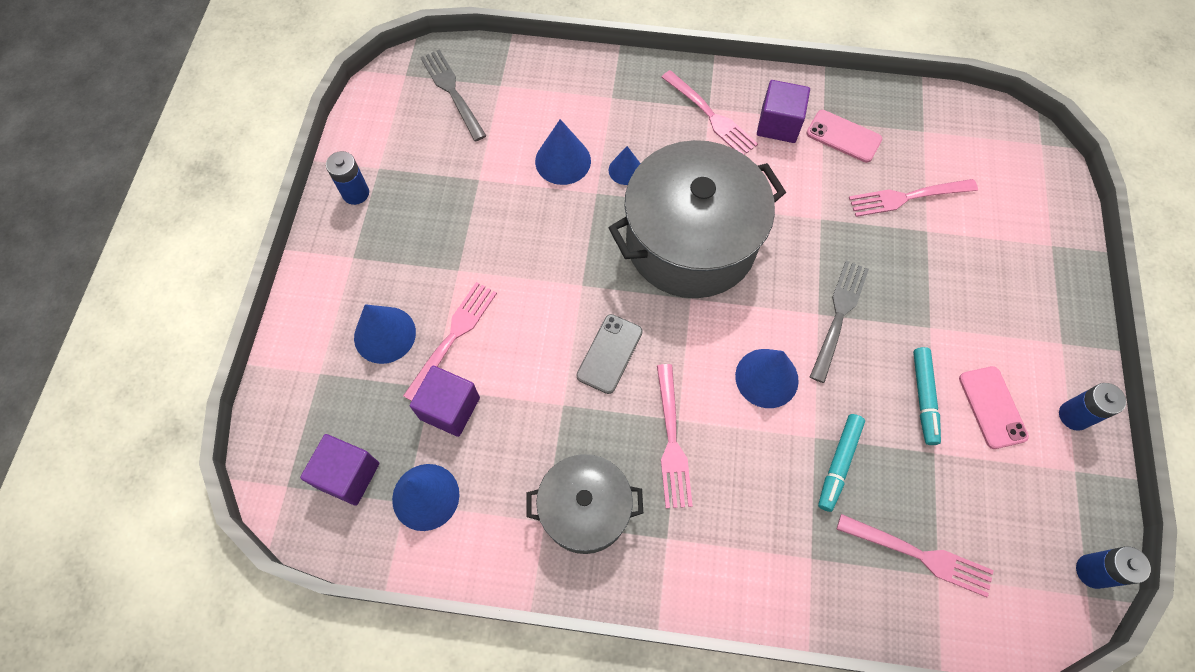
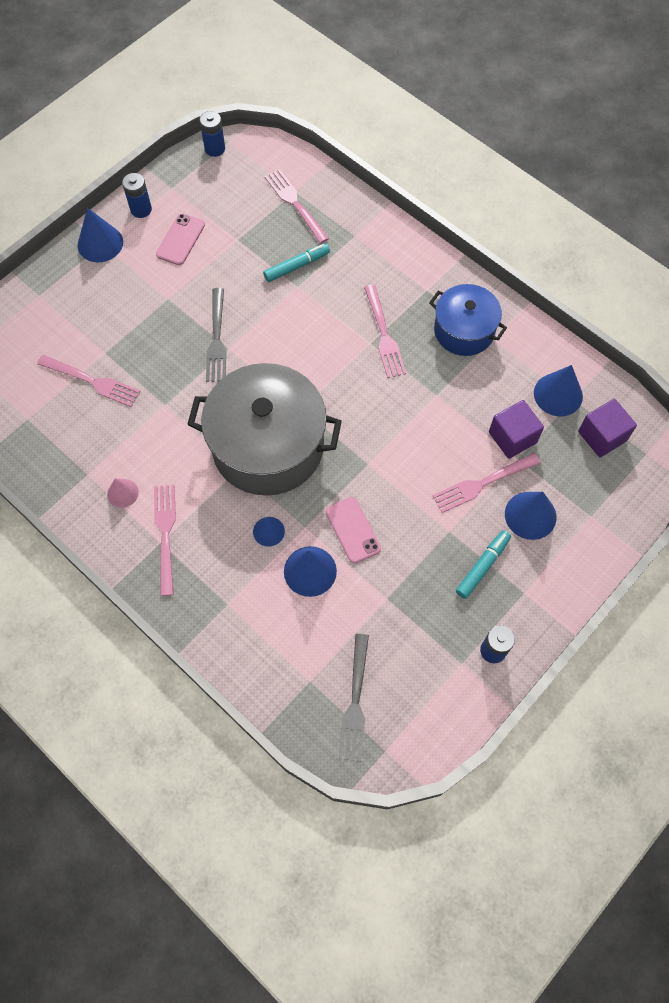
camera: 145 degrees left, 0 degrees up
(585, 510) = (464, 330): grey pot -> blue pot
(609, 353) = (383, 407): grey phone -> none
(671, 440) = (384, 335): pink fork -> pink fork turned 135 degrees clockwise
(766, 378) = (296, 333): blue cone -> blue cone (100, 243)
(778, 124) = (123, 493): purple cube -> pink cone
(839, 316) = (217, 339): grey fork -> grey fork turned 60 degrees counterclockwise
(843, 136) = (87, 452): pink phone -> pink phone (353, 530)
(923, 398) = (214, 267): turquoise marker -> turquoise marker (482, 566)

